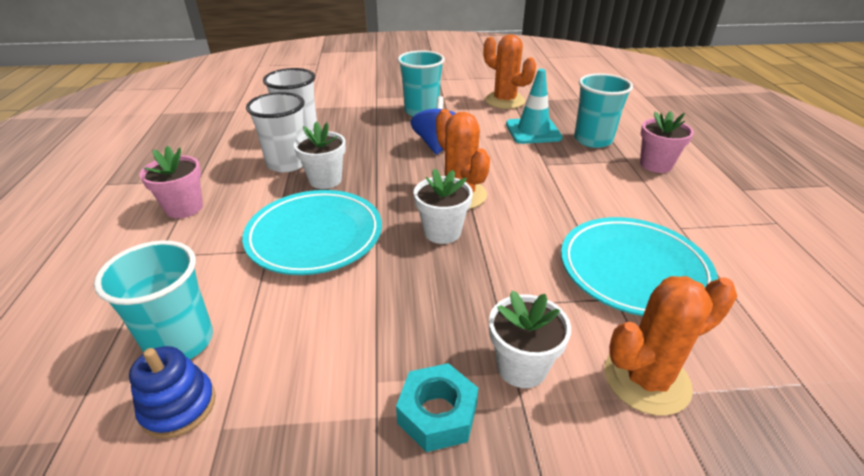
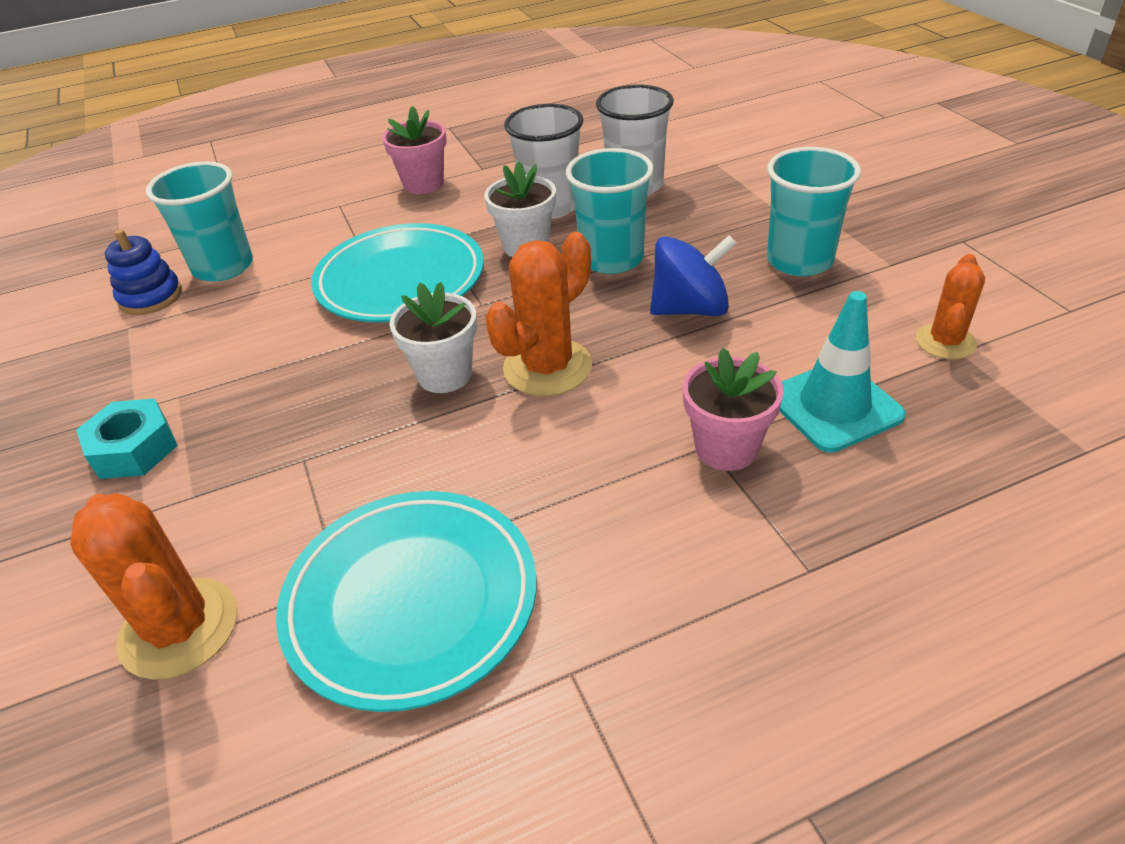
camera: 75 degrees right, 5 degrees up
(504, 101) = (945, 342): orange cactus -> orange cactus, size x0.63
(521, 367) = (198, 501): white flower pot -> none
(593, 140) = (866, 501): turquoise cup -> turquoise cup (612, 259)
(655, 165) = (822, 623): pink flower pot -> pink flower pot (726, 448)

